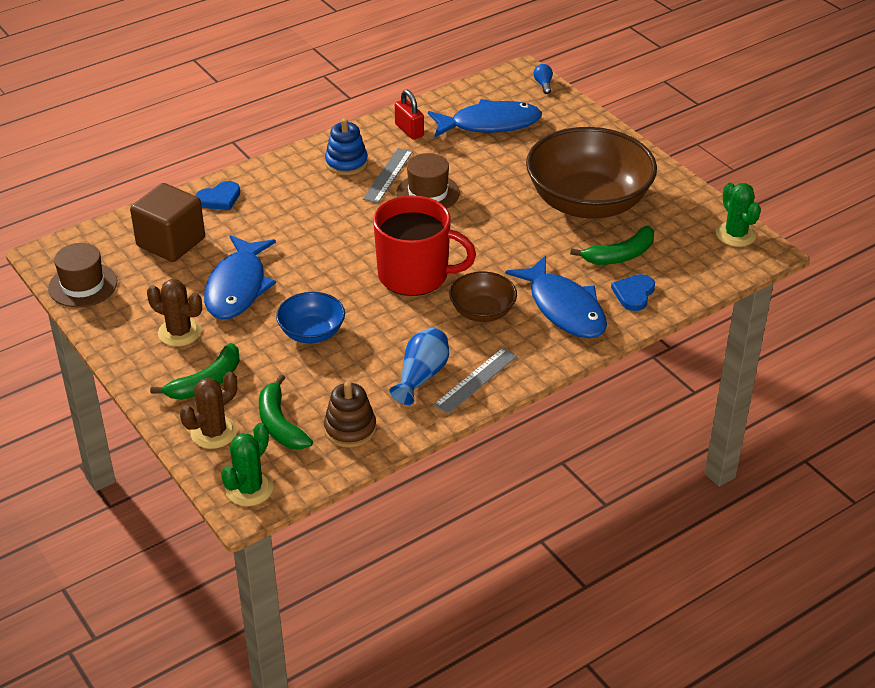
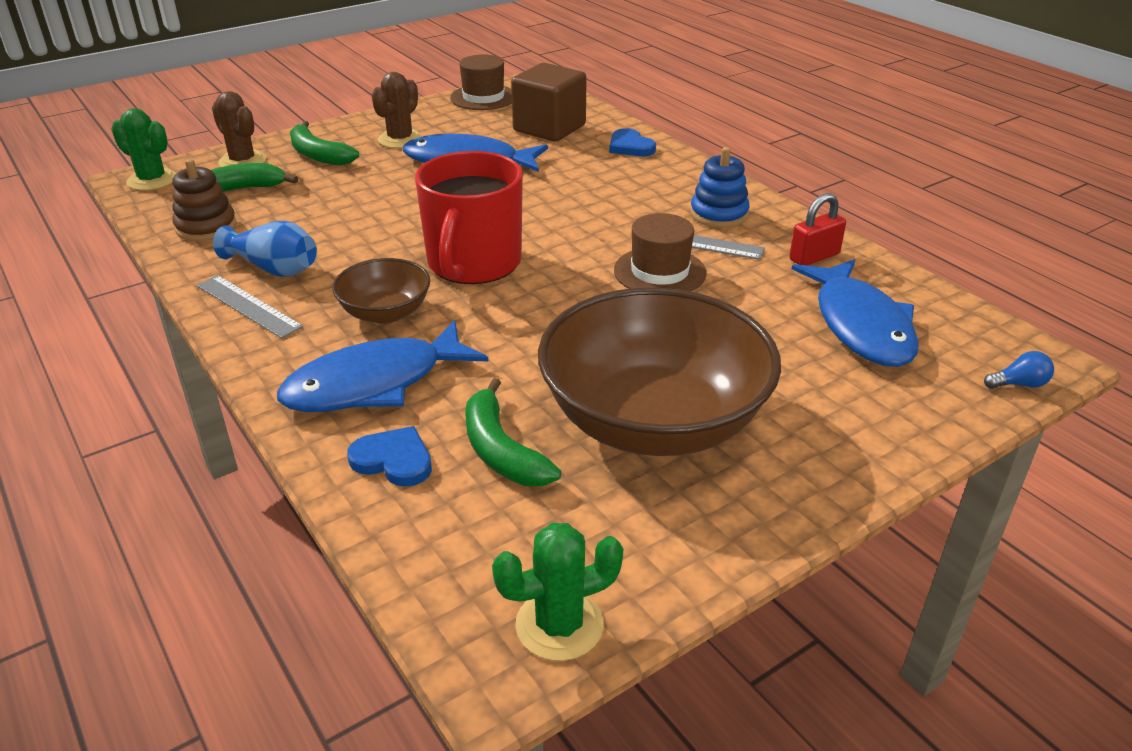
camera: 90 degrees right, 5 degrees down
(312, 333) = (378, 202): blue bowl -> none

